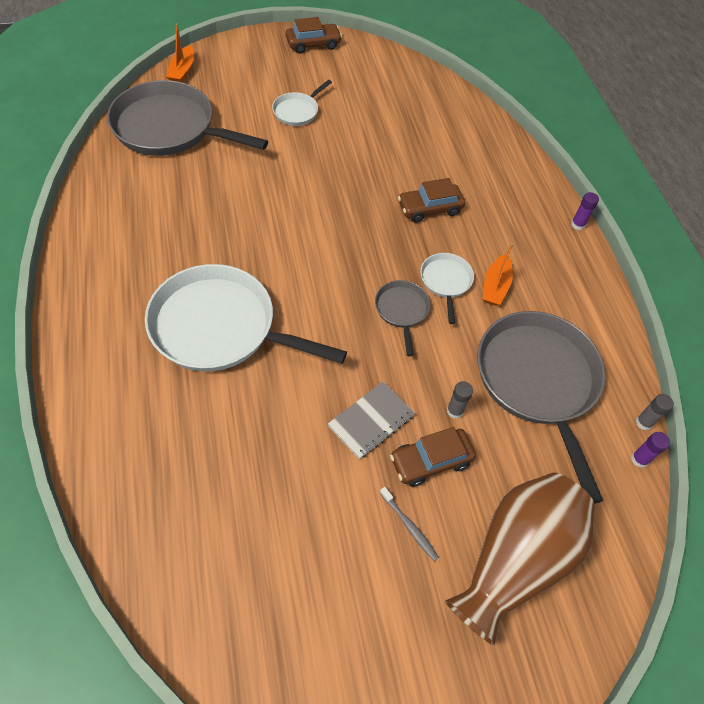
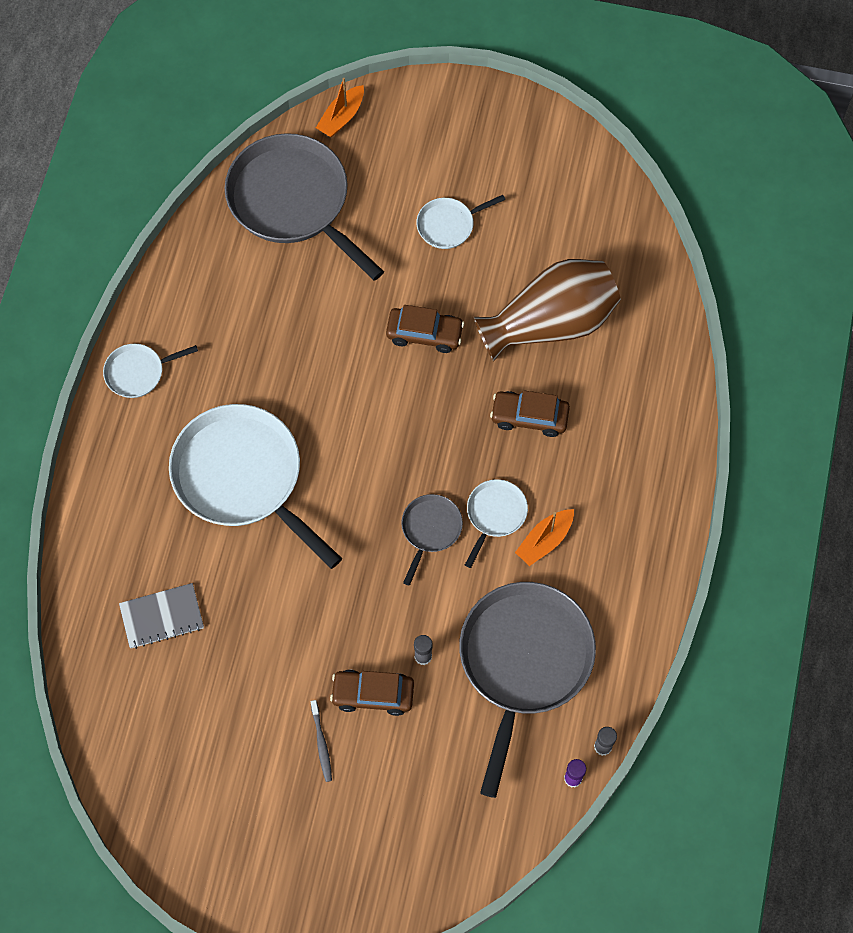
camera: 30 degrees right, 10 degrees up
(86, 279) = (138, 372): none -> white pan
(313, 44) = (519, 122): brown car -> brown car (424, 334)
(371, 421) = (338, 633): grey notebook -> grey notebook (162, 617)
(515, 559) = (397, 812): brown vase -> brown vase (550, 323)
(577, 225) = (687, 501): purple glue stick -> none

